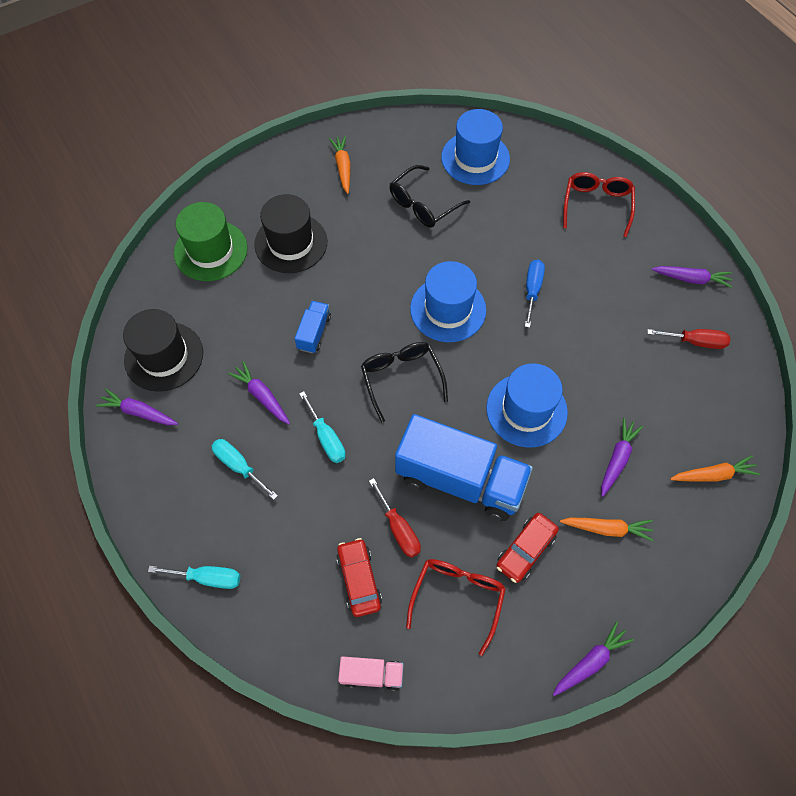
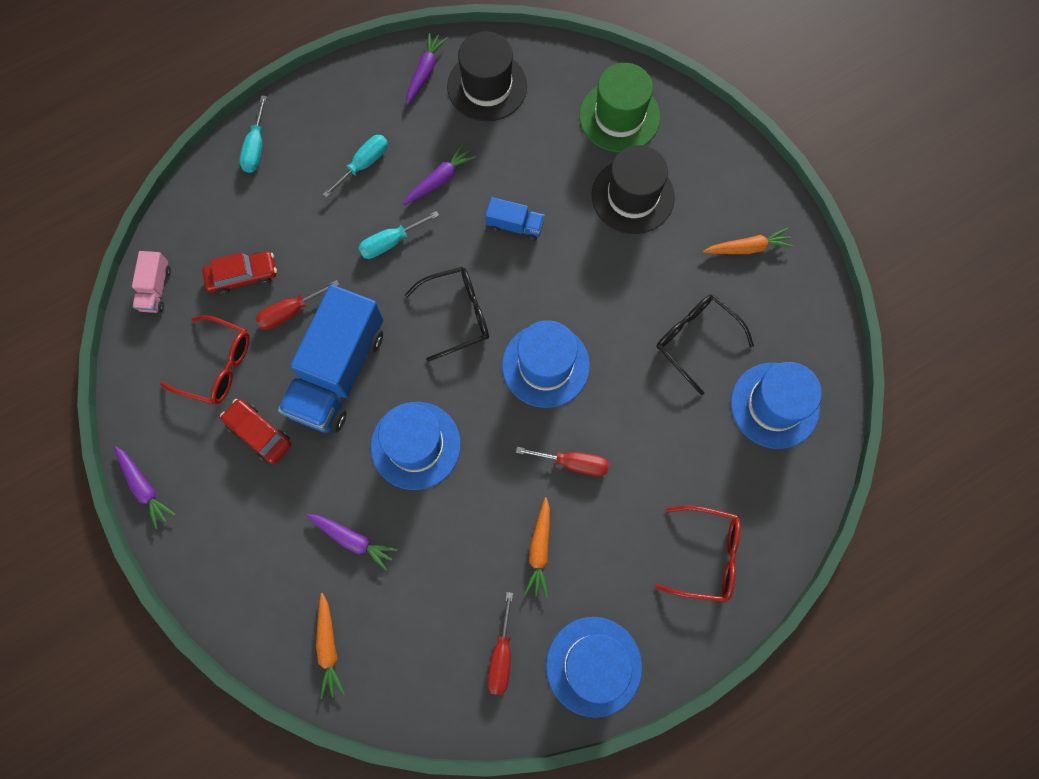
camera: 90 degrees right, 10 degrees up
(532, 290) = (573, 463): blue screwdriver -> red screwdriver
(606, 529) = (275, 519): orange carrot -> orange carrot (539, 549)
(691, 279) = (594, 666): purple carrot -> blue hat

